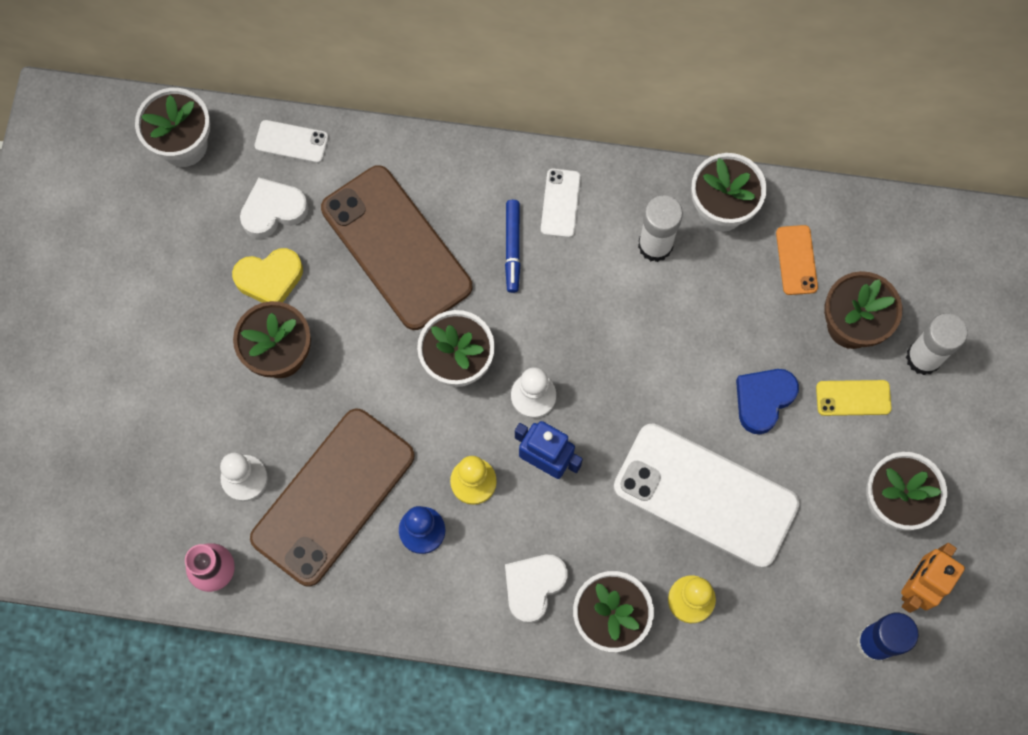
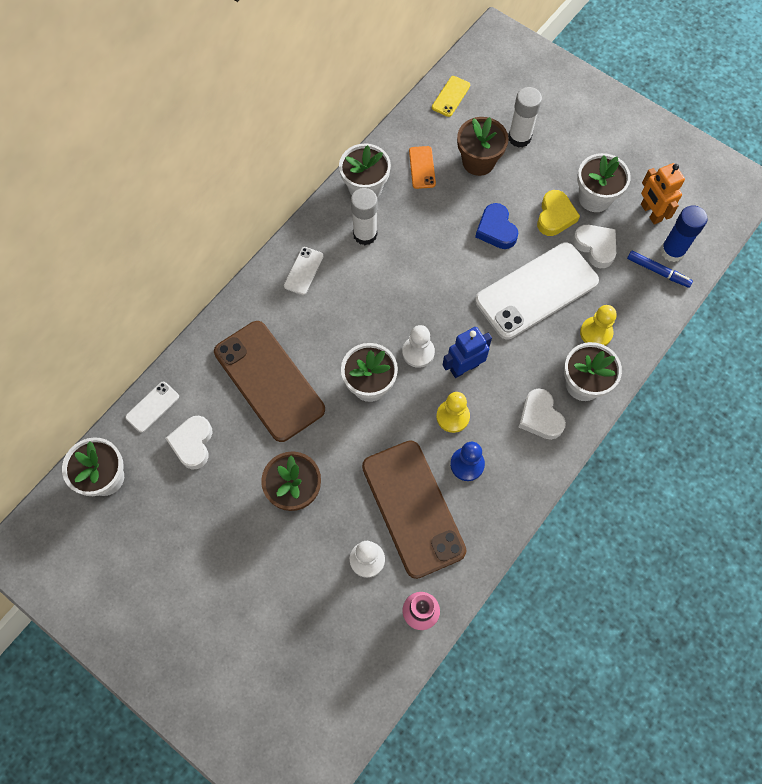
camera: 60 degrees left, 5 degrees down
(270, 279) = (238, 470): yellow heart -> yellow heart (555, 216)
(396, 247) = (269, 380): brown phone -> brown phone turned 60 degrees clockwise
(512, 248) = (314, 313): blue marker -> blue marker (658, 271)
(560, 203) = (303, 271): white phone -> white phone turned 75 degrees clockwise
(796, 260) = (422, 167): orange phone -> orange phone turned 60 degrees clockwise
(817, 539) = (595, 247): none -> white heart
(853, 398) = (522, 184): yellow phone -> yellow phone (450, 96)

